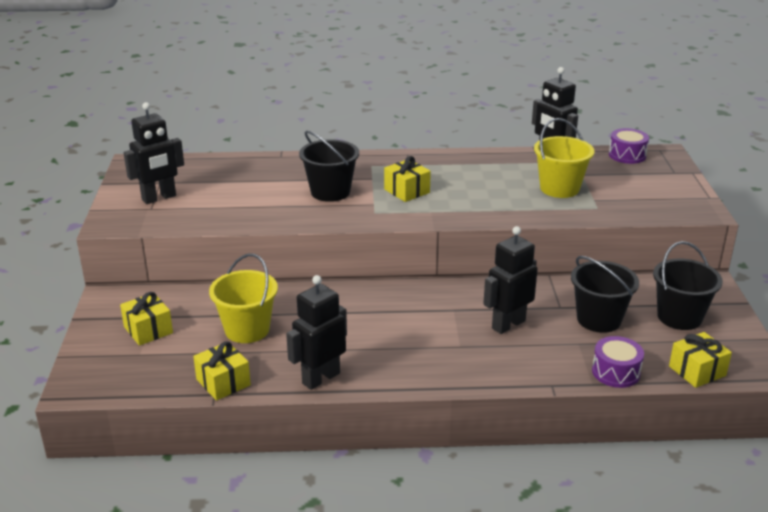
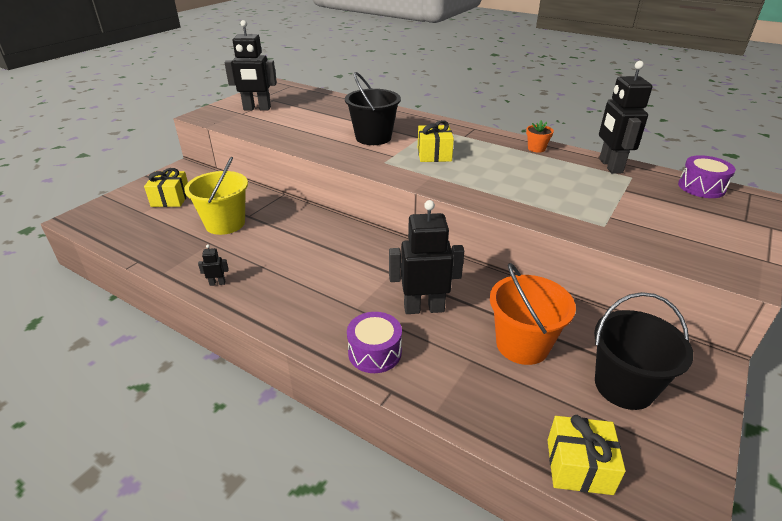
camera: 35 degrees right, 5 degrees up
(223, 382) = (155, 255): yellow gift -> none
(320, 378) = (217, 283): black robot -> black robot, size x0.41
(481, 158) = (536, 148): none -> orange flower pot
(559, 188) = (583, 195): yellow bucket -> none
(599, 319) = (522, 345): black bucket -> orange bucket
(616, 372) = (475, 413): purple drum -> purple drum (374, 352)

